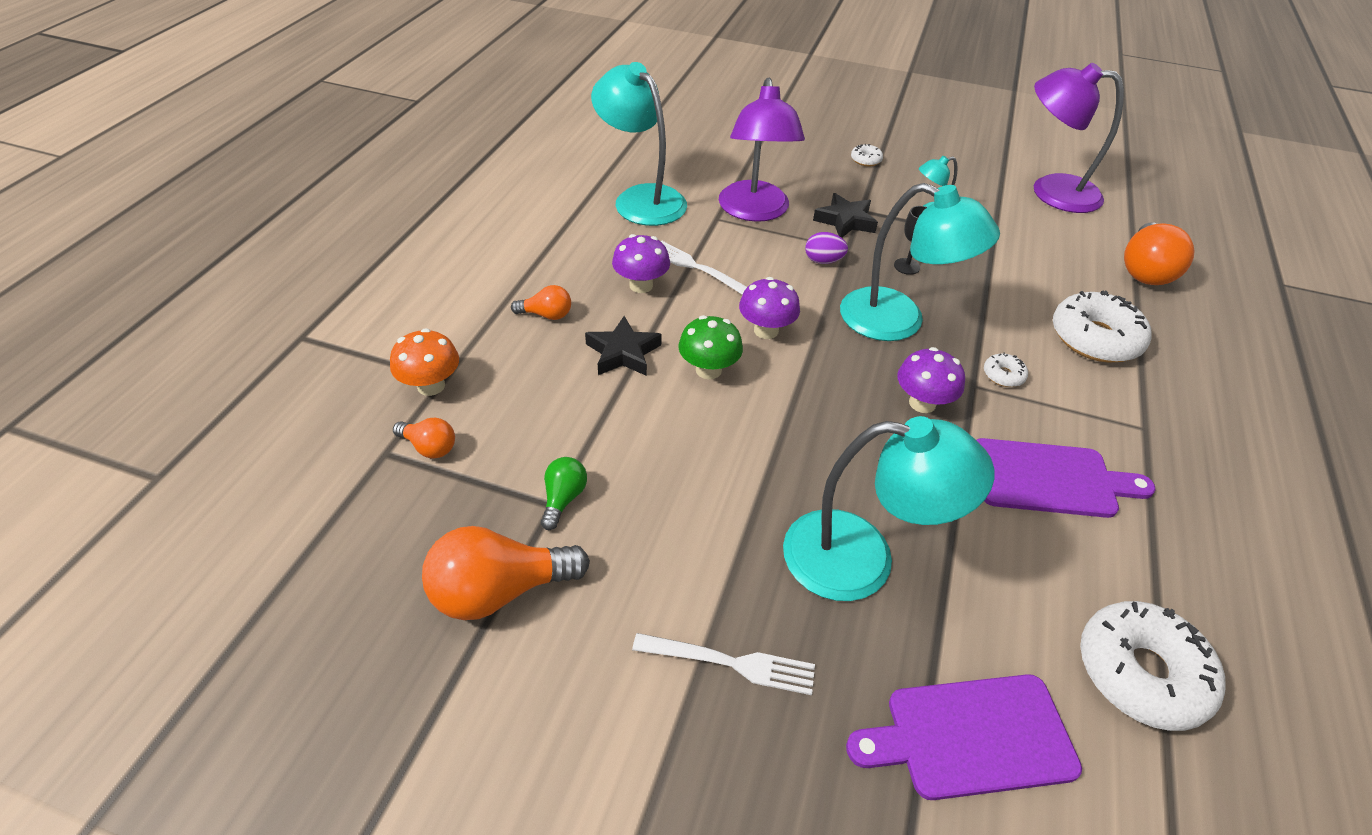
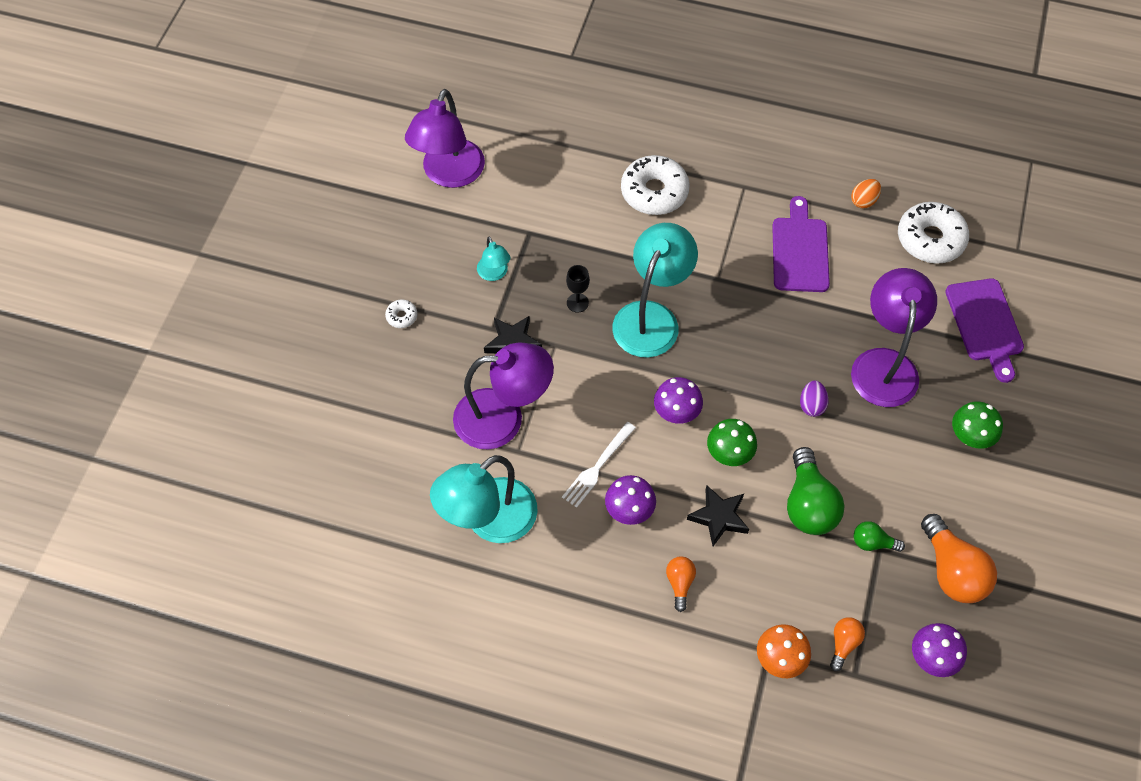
camera: 90 degrees left, 15 degrees up
(630, 437) = (808, 504): none -> green light bulb
(731, 663) = (970, 436): white fork -> green mushroom
(823, 261) = (577, 365): purple egg -> purple egg (811, 405)
(861, 558) = (884, 364): turquoise lamp -> purple lamp
(922, 403) = (742, 313): purple mushroom -> purple mushroom (932, 658)
(1003, 375) = (704, 258): white donut -> none
(1144, 270) = (564, 138): orange light bulb -> none
(1185, 578) = (863, 201): none -> orange egg

